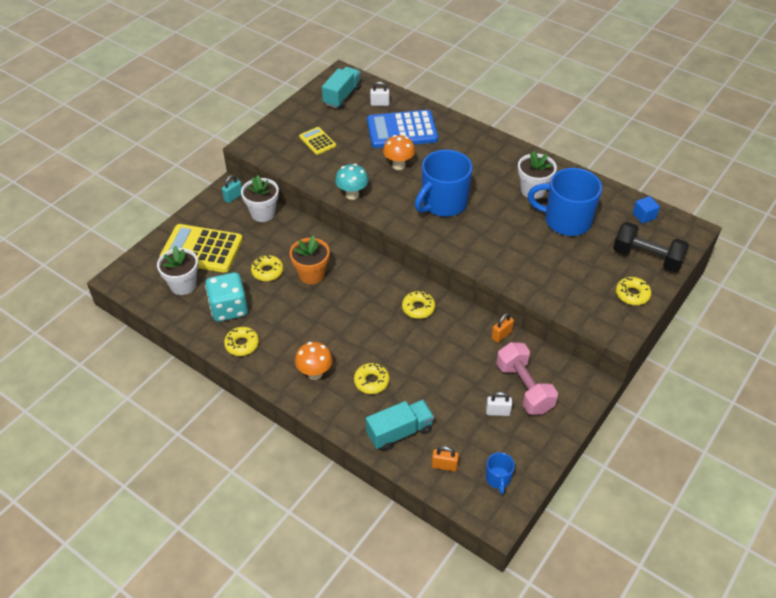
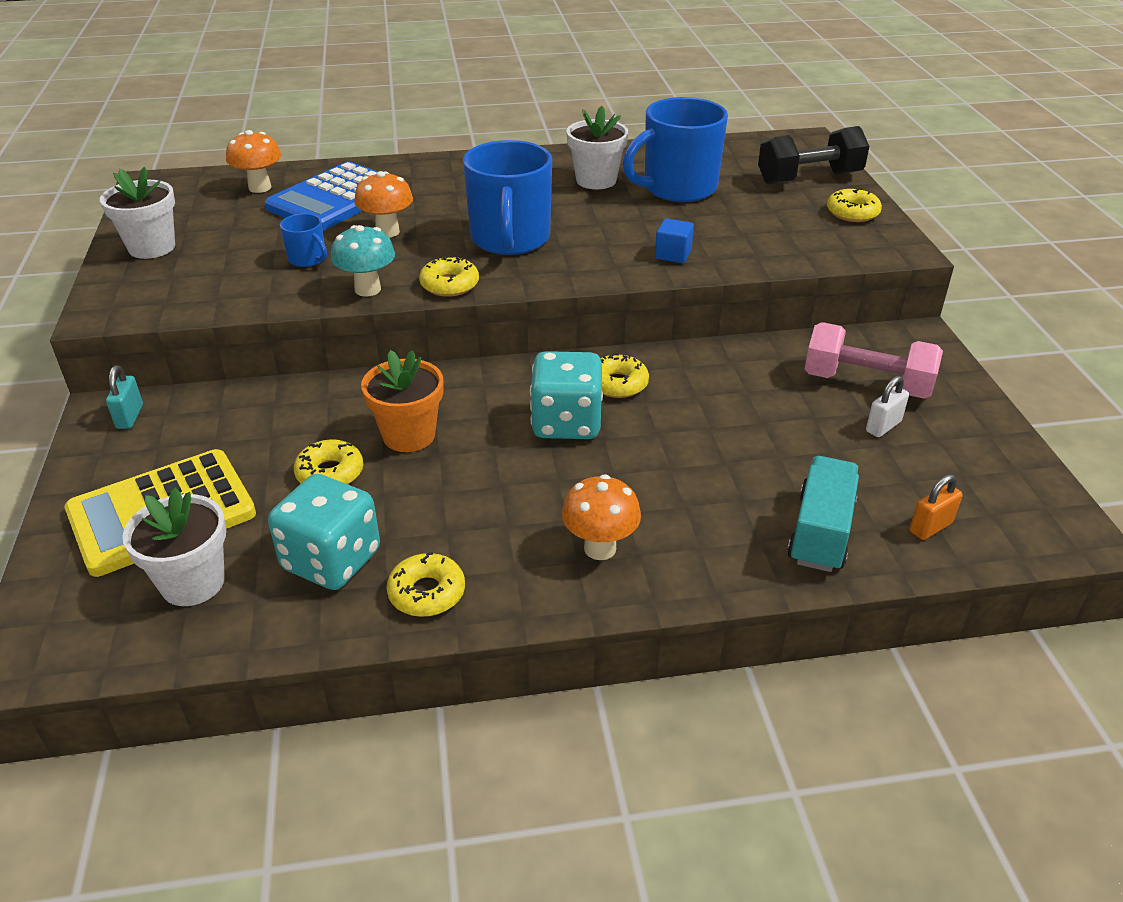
camera: 45 degrees left, 10 degrees down
(263, 213) = (215, 409): white flower pot -> white flower pot (152, 247)
(317, 141) = (219, 260): yellow calculator -> none
(342, 96) = (187, 202): turquoise truck -> none
(371, 381) = (691, 501): yellow donut -> yellow donut (449, 285)
(373, 312) = (566, 423): none -> turquoise dice
(379, 104) = (260, 188): white padlock -> orange mushroom
(498, 479) = (1003, 493): blue mug -> blue mug (308, 259)
(501, 335) = (756, 350): orange padlock -> none
(644, 216) = (745, 149): blue cube -> blue cube (673, 254)

